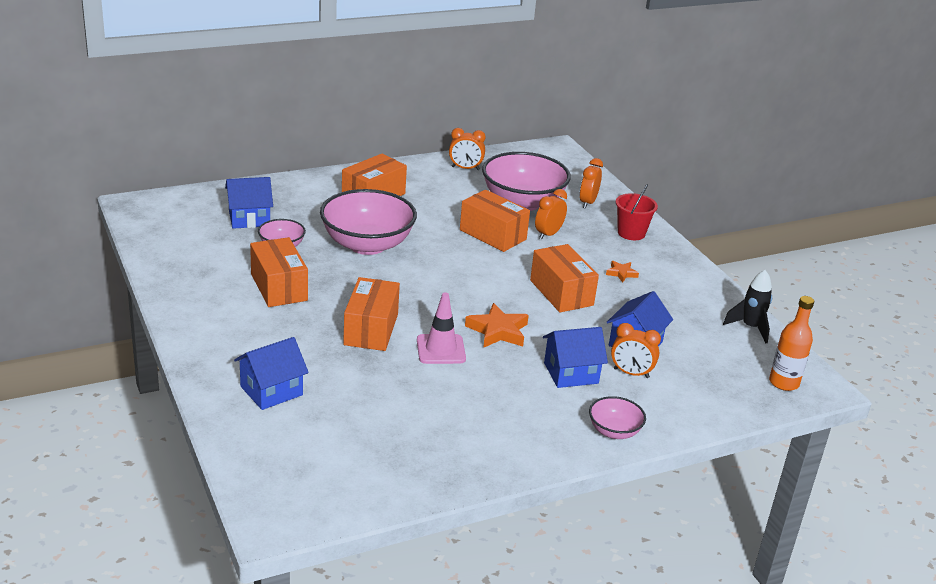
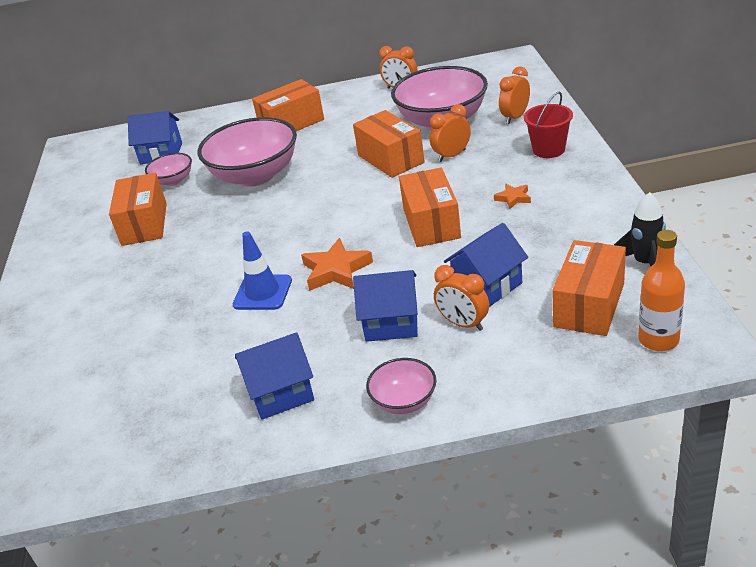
camera: 25 degrees right, 5 degrees up
(271, 391) = (67, 339): blue house -> blue house (281, 393)
(371, 329) = (205, 269): orange box -> orange box (589, 305)
(441, 349) = (262, 293): pink traffic cone -> blue traffic cone

